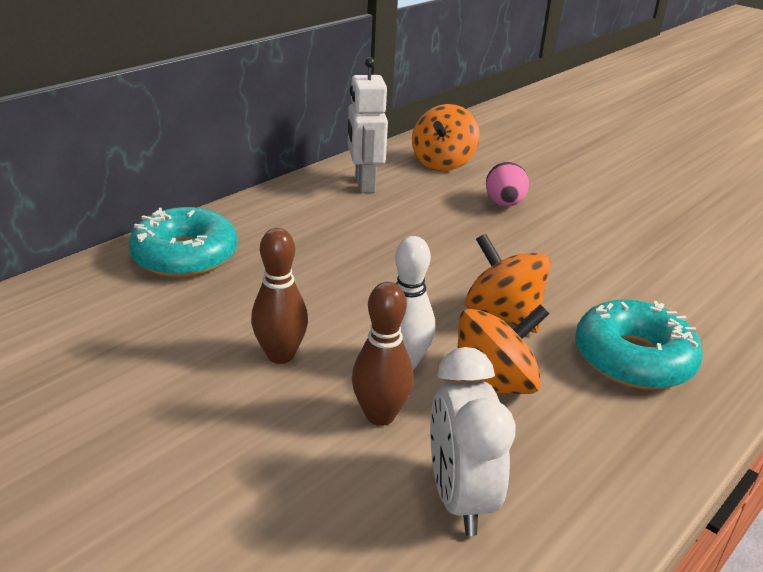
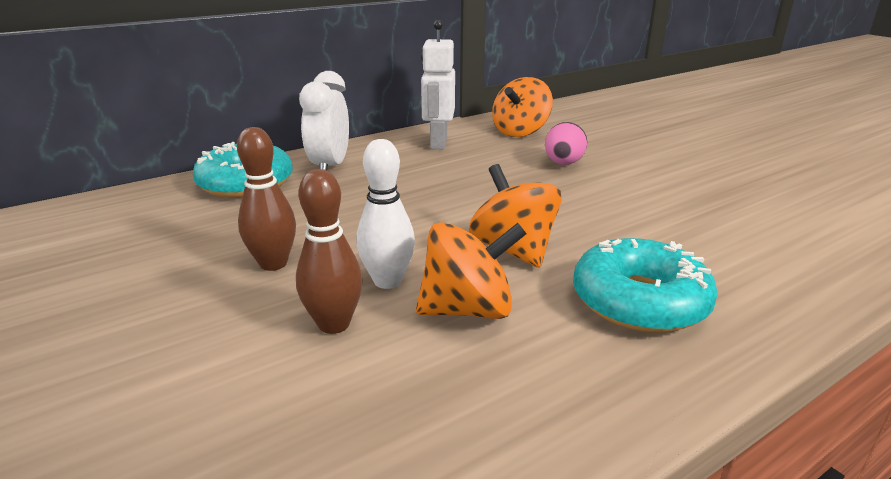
camera: 15 degrees right, 5 degrees down
(460, 497) = (369, 413): white clock -> white clock (330, 167)

